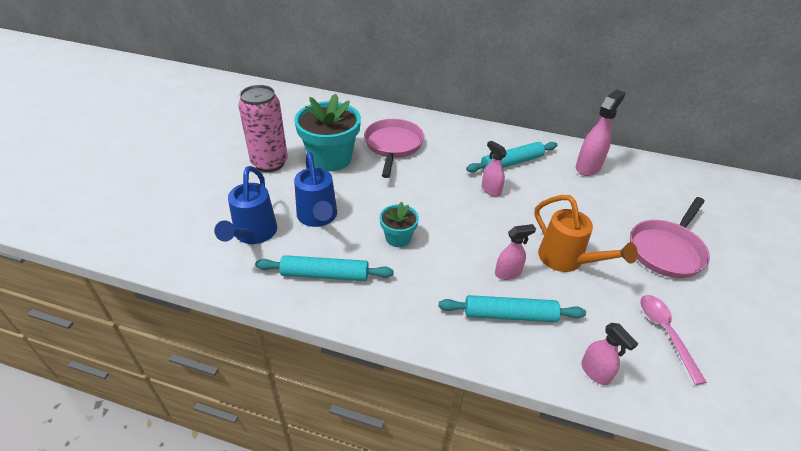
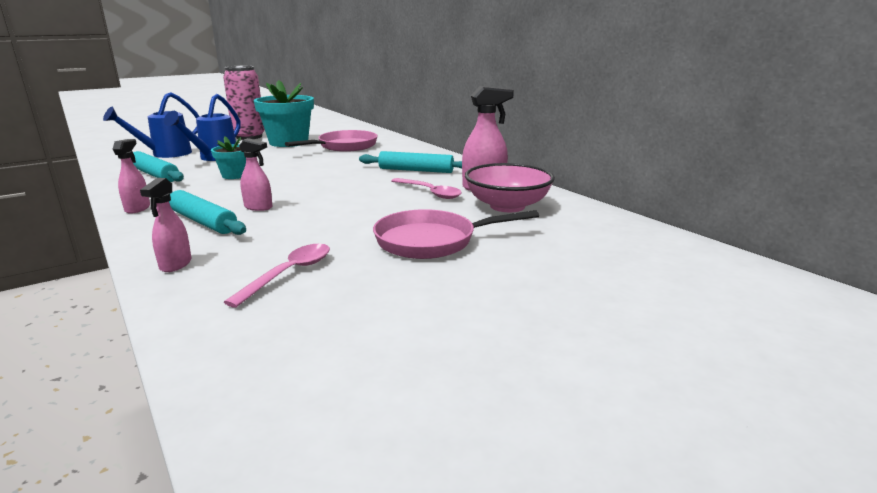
camera: 40 degrees right, 20 degrees down
(490, 190) = (360, 176): pink spray bottle -> pink spray bottle (138, 208)
(567, 261) = (320, 217): orange watering can -> none
(572, 191) = (430, 193): none -> pink spoon
(636, 186) = (507, 206): none -> pink bowl

